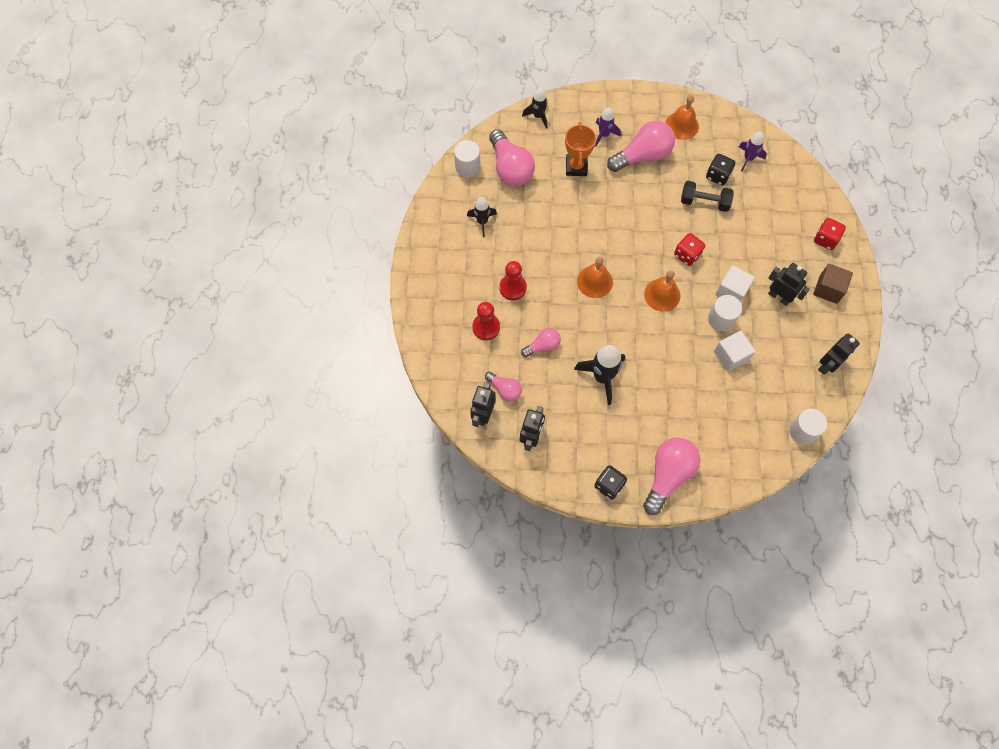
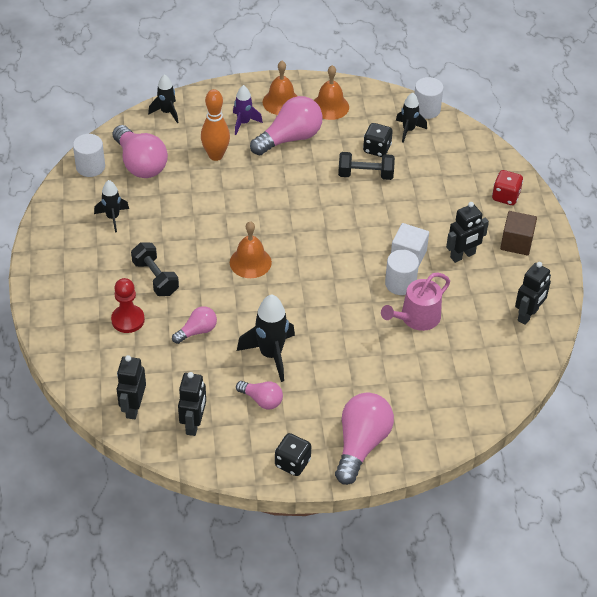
camera: 10 degrees left, 20 degrees down
(505, 390) = (157, 380): pink light bulb -> pink light bulb (262, 400)
(512, 288) = (155, 278): red pawn -> black dumbbell
(576, 167) = (216, 155): orange trophy -> orange bowling pin
(662, 294) = (329, 267): orange bell -> orange bell (281, 102)
(687, 255) = (353, 226): red dice -> none
(731, 356) = (417, 318): white cube -> pink watering can
(748, 158) = (408, 130): purple rocket -> black rocket
(779, 297) = (463, 255): black robot -> black robot turned 120 degrees clockwise
(802, 431) = (510, 382): white cylinder -> white cylinder (426, 109)

